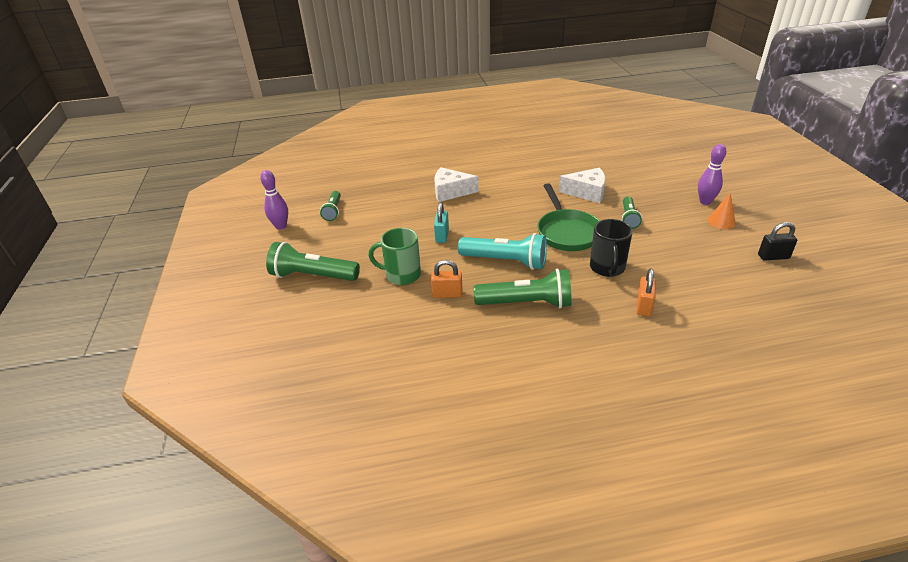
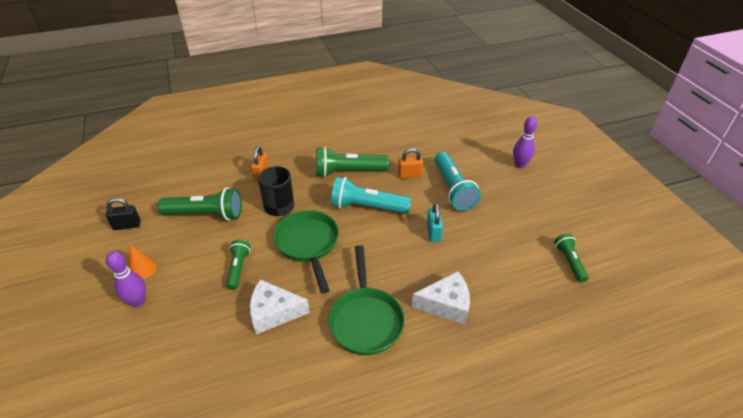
camera: 170 degrees right, 5 degrees up
(281, 226) = (607, 236): purple bowling pin -> purple bowling pin (520, 165)
(313, 276) = (527, 184): green flashlight -> green flashlight (206, 214)
(402, 275) = (453, 189): green mug -> turquoise flashlight
(514, 187) = (366, 319): none -> green pan

